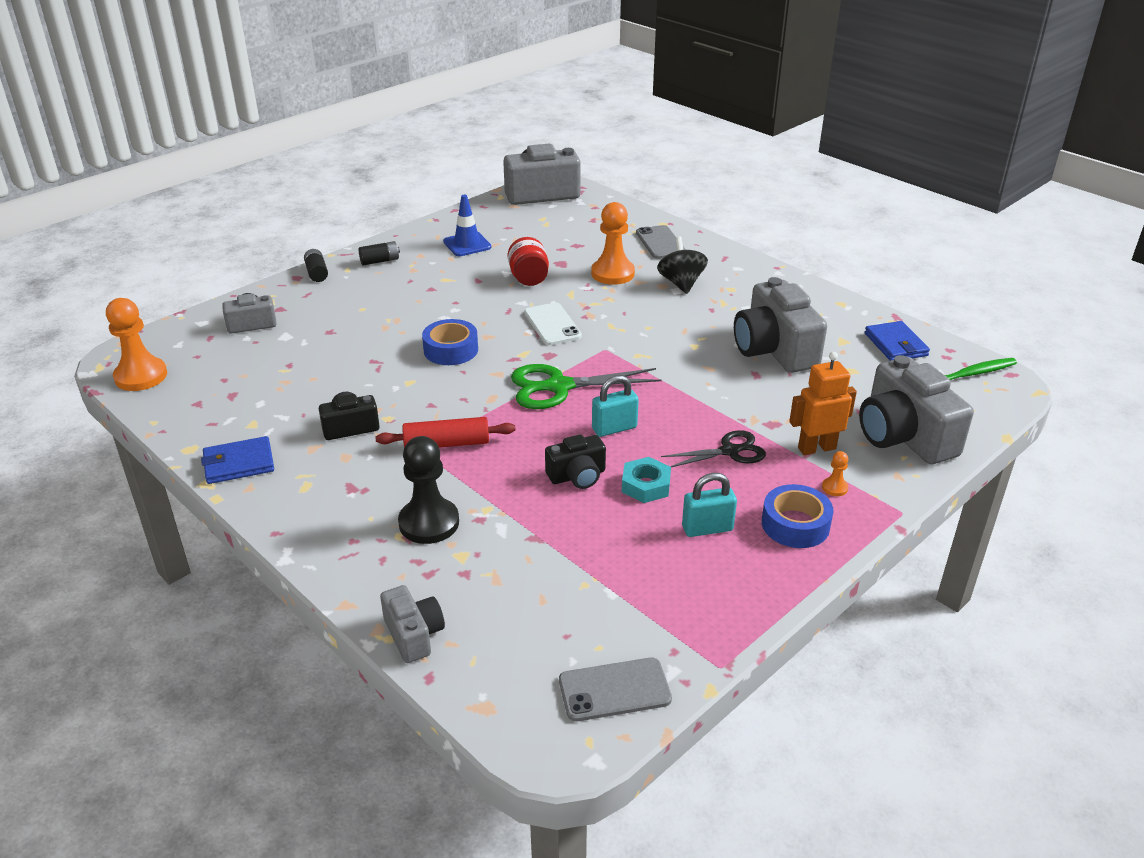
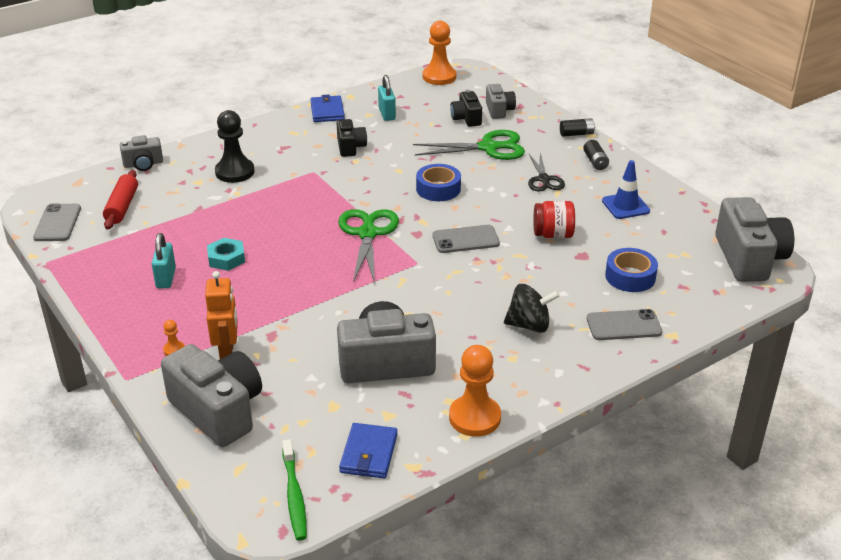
camera: 100 degrees right, 0 degrees up
(350, 324) = (489, 147): none -> green scissors
(446, 444) = (314, 181): red rolling pin -> red rolling pin (122, 207)
(552, 324) = (465, 239): white phone -> grey phone
(577, 476) = (252, 230): black camera -> black camera (466, 118)
(612, 273) = (556, 284): orange pawn -> orange pawn (474, 417)
(614, 428) = (301, 253): turquoise padlock -> turquoise padlock (387, 114)
(730, 451) = (246, 305): black scissors -> black scissors (544, 179)
(795, 524) = (146, 319): blue tape -> blue tape (630, 276)
(896, 345) = (369, 453): blue wallet -> blue wallet turned 75 degrees counterclockwise
(904, 436) = (218, 411): grey camera -> grey camera turned 60 degrees clockwise

